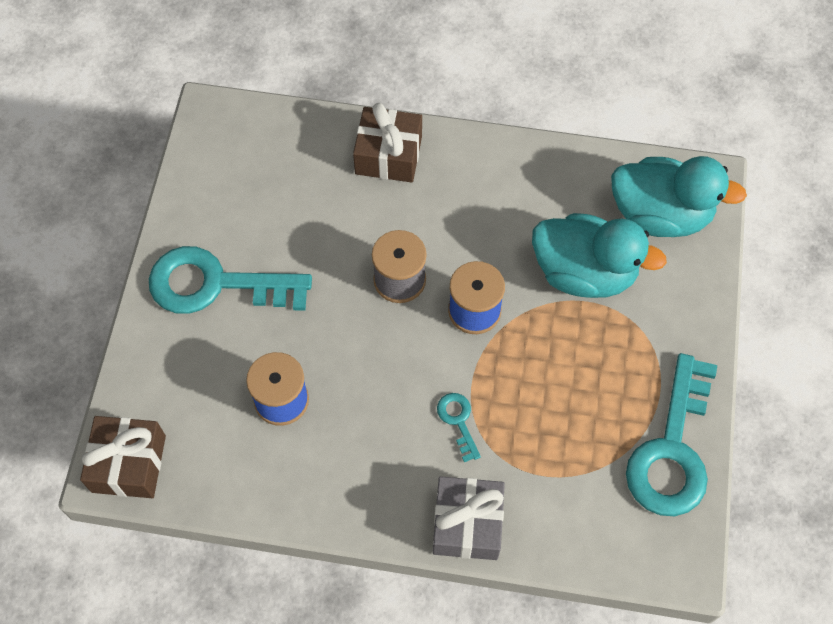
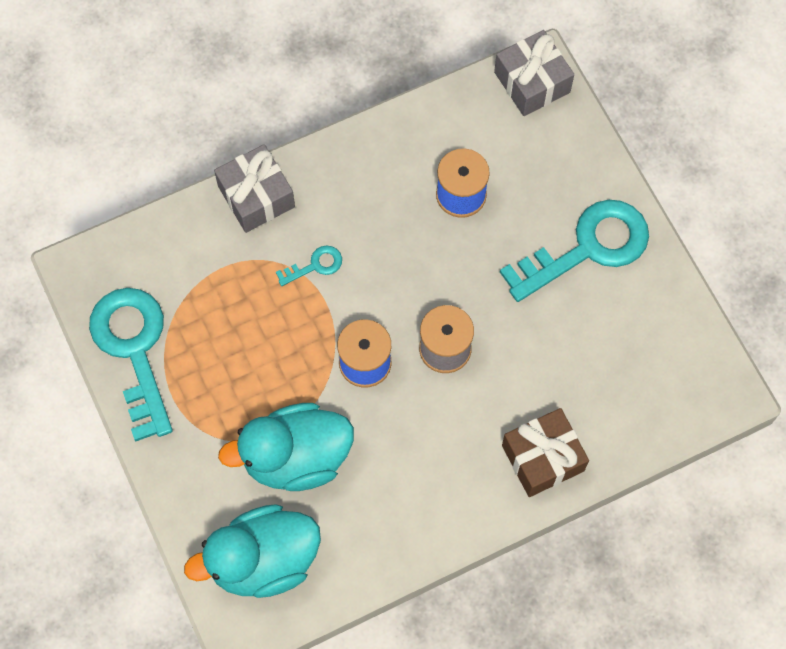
camera: 145 degrees right, 5 degrees up
(129, 463) = (532, 82): brown gift -> grey gift
(458, 421) = (315, 265): turquoise key -> turquoise key turned 60 degrees counterclockwise

